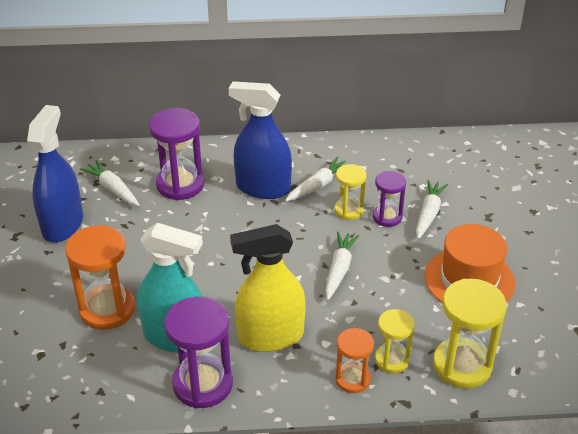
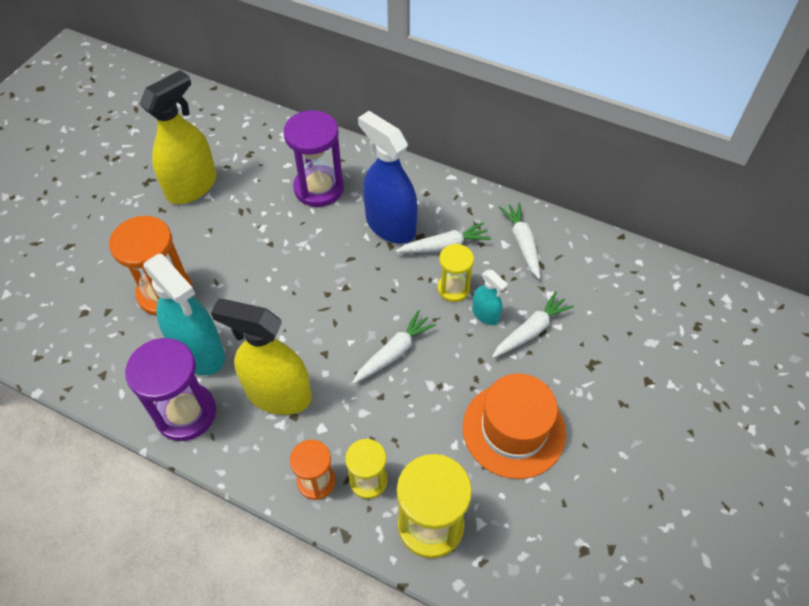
camera: 30 degrees right, 15 degrees up
(62, 224) = (192, 187): blue spray bottle -> yellow spray bottle
(113, 189) = (258, 167): white carrot -> white carrot (522, 243)
(387, 217) = (485, 314): purple hourglass -> turquoise spray bottle

